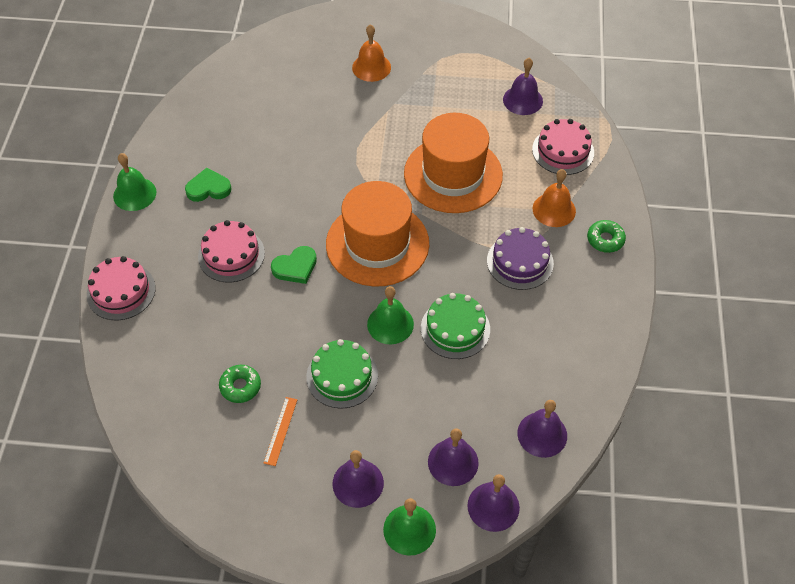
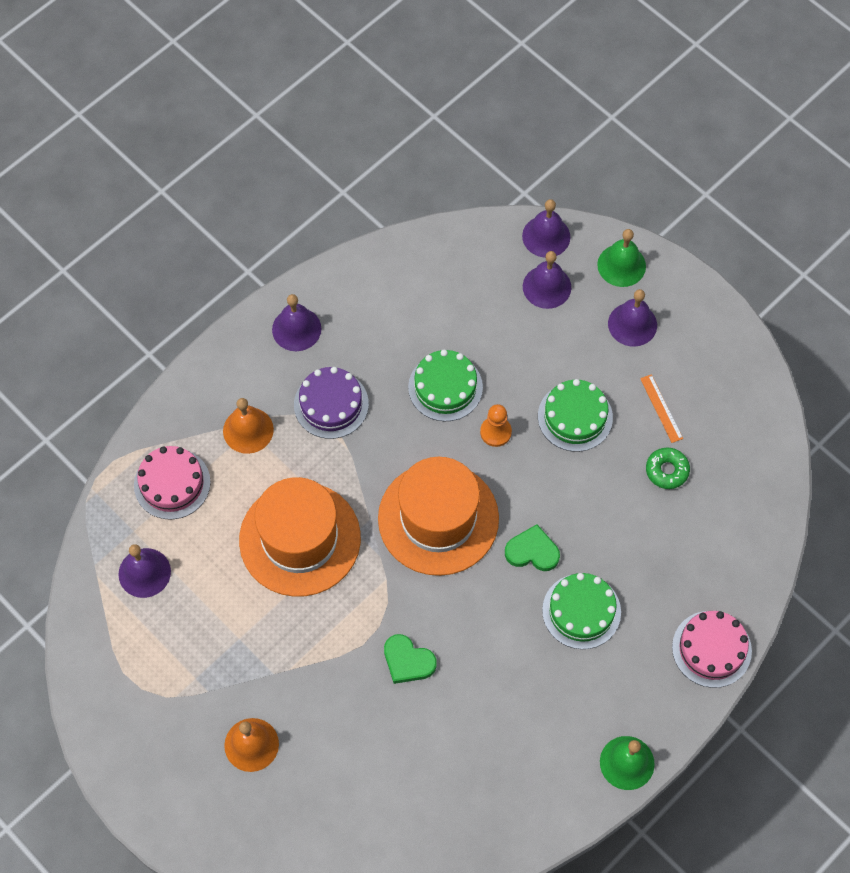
camera: 140 degrees left, 10 degrees up
(208, 188) = (548, 710): green heart -> green heart (408, 661)
(231, 255) = (581, 611): pink cake -> green cake
(280, 431) = (661, 408): orange ruler -> orange ruler turned 75 degrees counterclockwise
(390, 324) = (495, 432): green bell -> orange pawn
(542, 434) = (460, 257): purple bell -> purple bell (296, 329)
(605, 240) = (237, 368): green donut -> none

